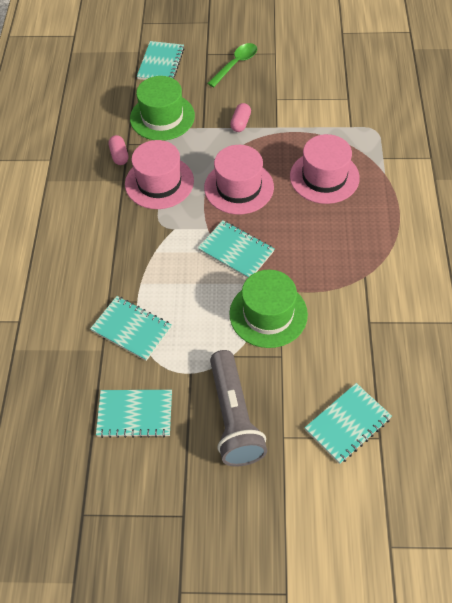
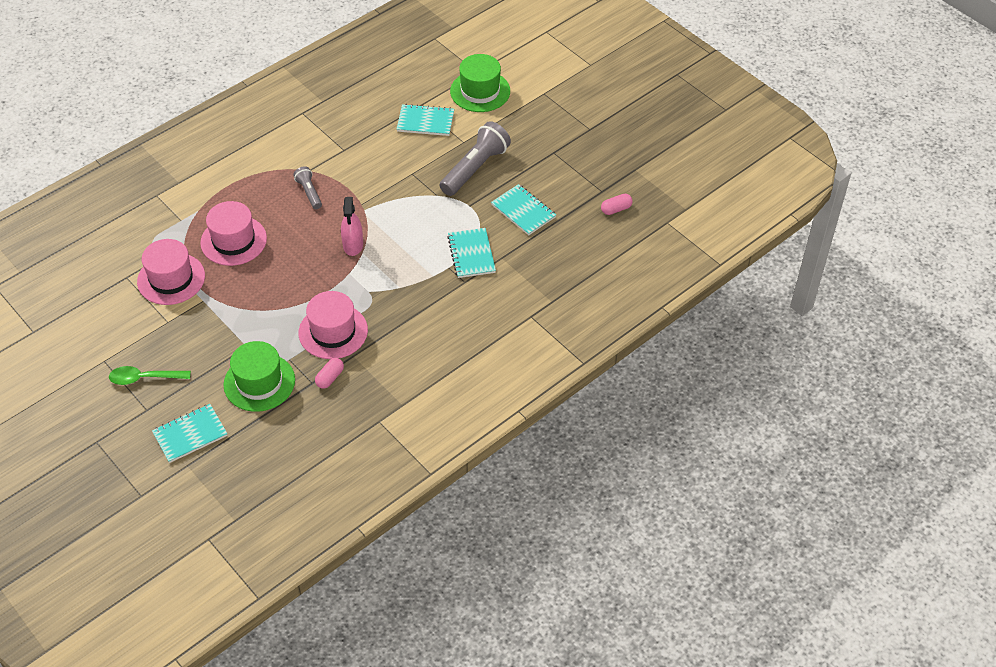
camera: 135 degrees left, 5 degrees down
(236, 251) = (353, 245): turquoise notebook -> pink spray bottle
(239, 187) = (291, 281): pink hat -> pink hat (171, 279)
(240, 123) = (219, 326): pink capsule -> pink capsule (616, 209)
(268, 314) = (387, 197): green hat -> green hat (480, 91)
(333, 259) = (309, 192): none -> grey flashlight

